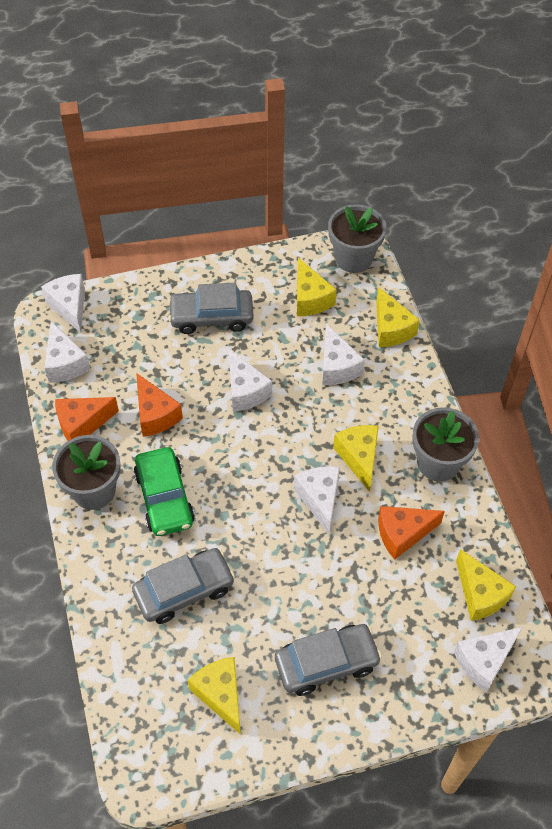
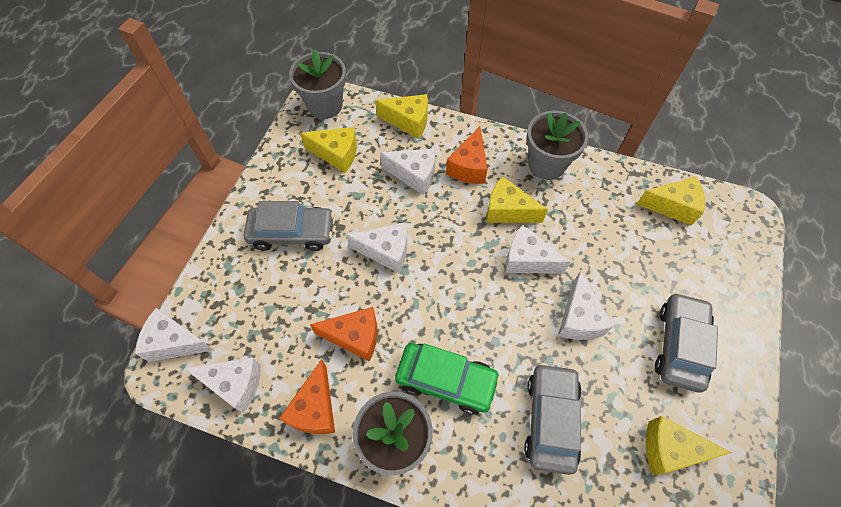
camera: 55 degrees left, 5 degrees up
(211, 317) = (292, 232): grey car -> grey car turned 120 degrees counterclockwise
(402, 534) = (593, 223): orange cheese -> orange cheese (469, 167)
(484, 661) = (728, 237): white cheese -> white cheese (578, 318)

